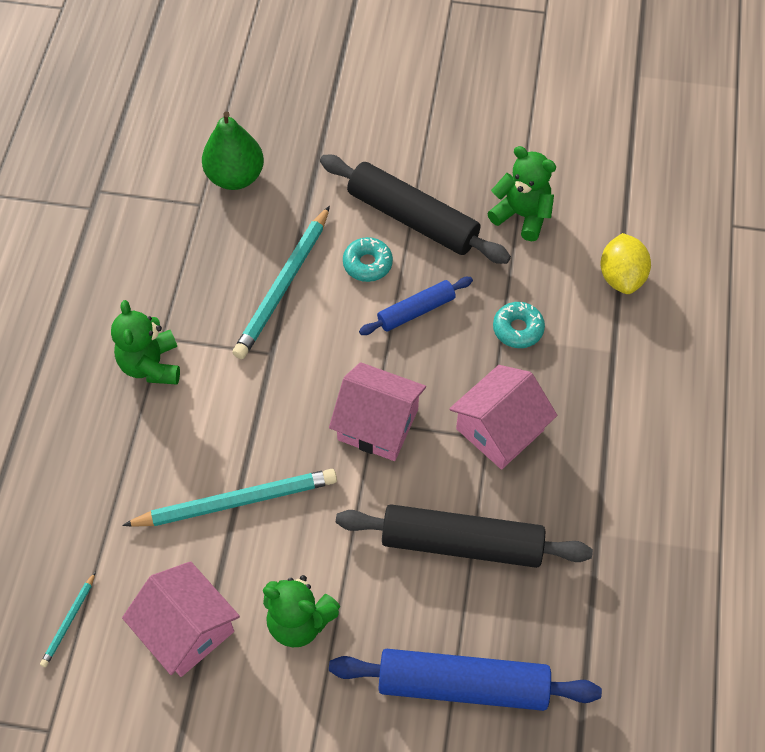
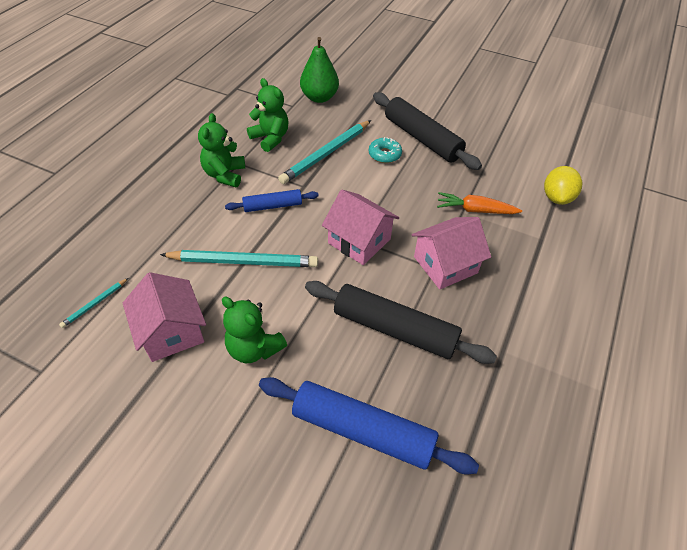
camera: 15 degrees right, 10 degrees down
(416, 311) = (408, 185): blue rolling pin -> blue rolling pin (272, 206)
(518, 329) = (475, 210): turquoise donut -> orange carrot
(522, 215) = (495, 152): green teddy bear -> green teddy bear (270, 138)

